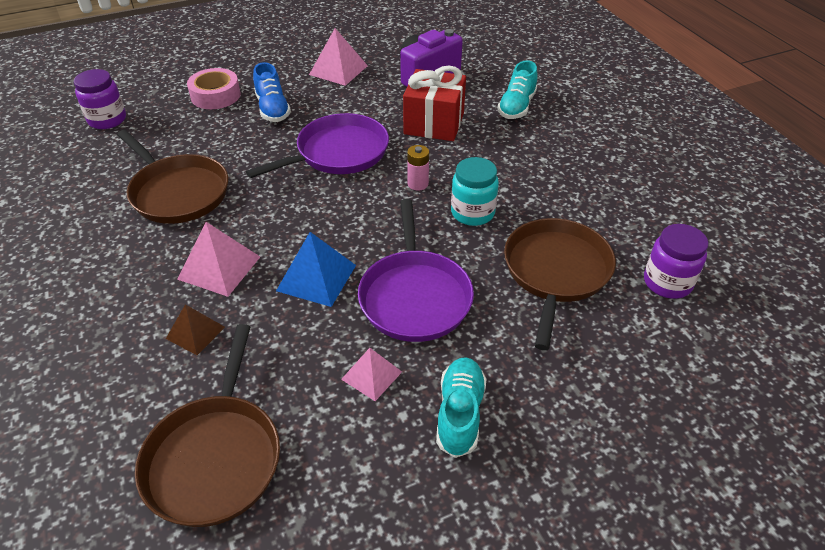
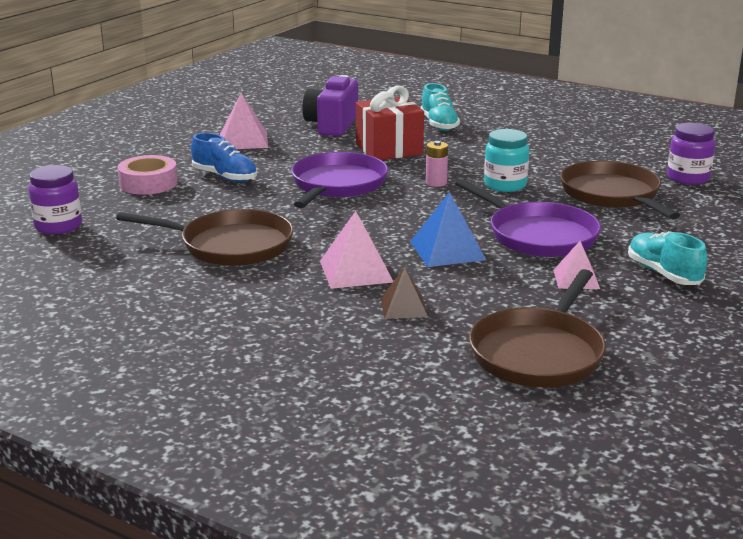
camera: 35 degrees left, 20 degrees down
(215, 457) = (539, 353): brown pan -> brown pan turned 60 degrees clockwise

